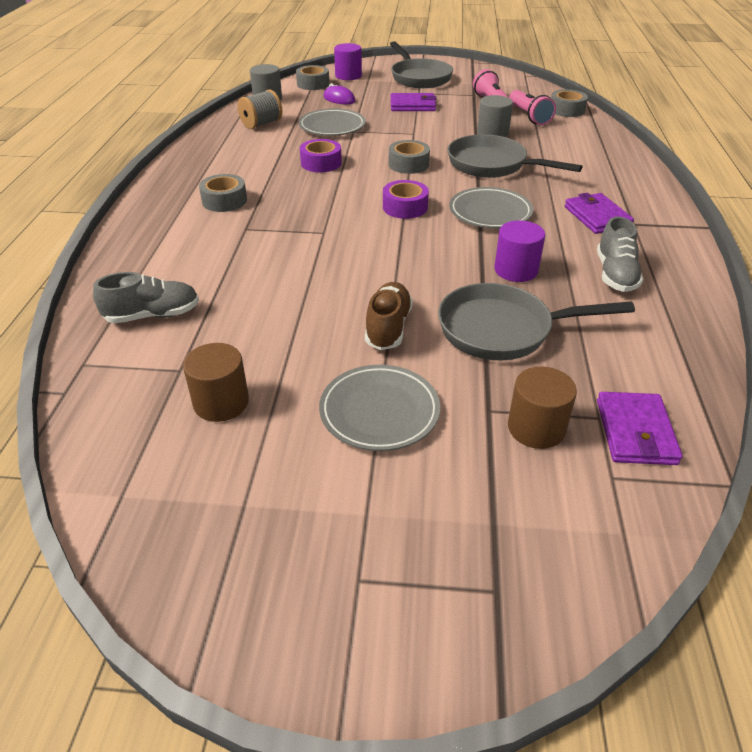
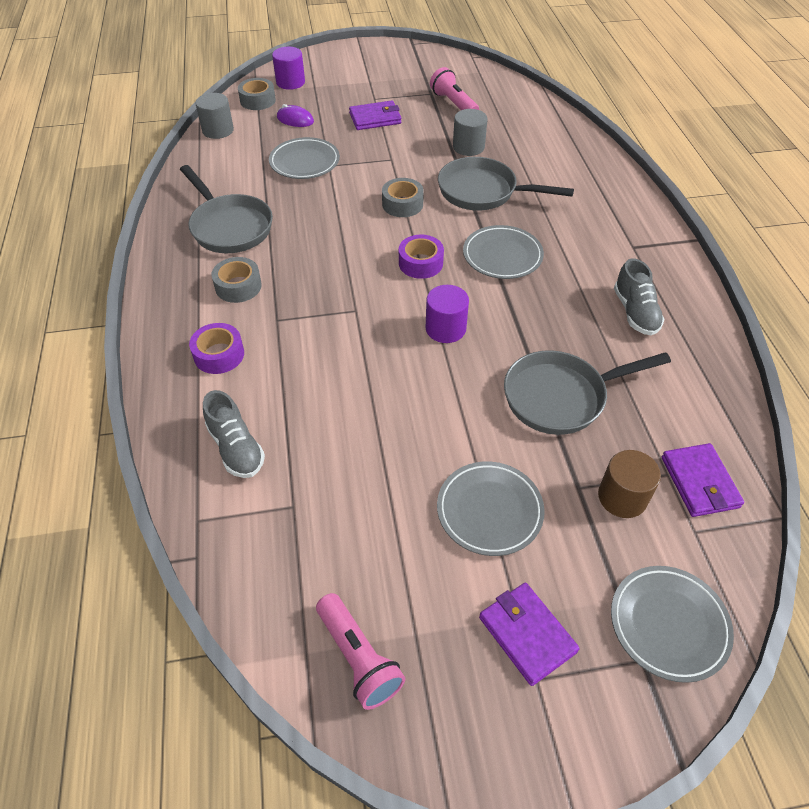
camera: 15 degrees left, 10 degrees up
(153, 315) = (236, 448): grey shoe -> grey shoe turned 90 degrees clockwise
(221, 402) = (348, 534): brown cylinder -> none
(261, 124) = (228, 169): grey spool -> none
(321, 163) = (314, 217): purple tape -> purple tape (219, 355)
(388, 328) = (461, 416): brown shoe -> none
(419, 77) = (366, 75): grey pan -> grey pan (229, 227)
(516, 270) = (549, 324): purple cylinder -> purple cylinder (445, 328)
(529, 116) = (495, 118): pink flashlight -> pink flashlight (358, 658)
(544, 562) = (668, 624): none -> grey plate
(566, 110) = (528, 103): grey tape -> none
(597, 217) = (599, 244): purple wallet -> purple wallet (527, 634)

